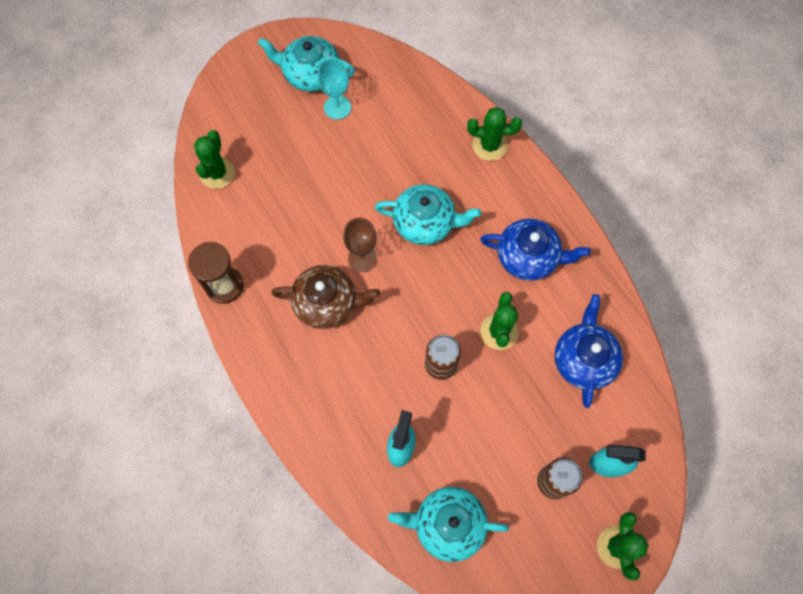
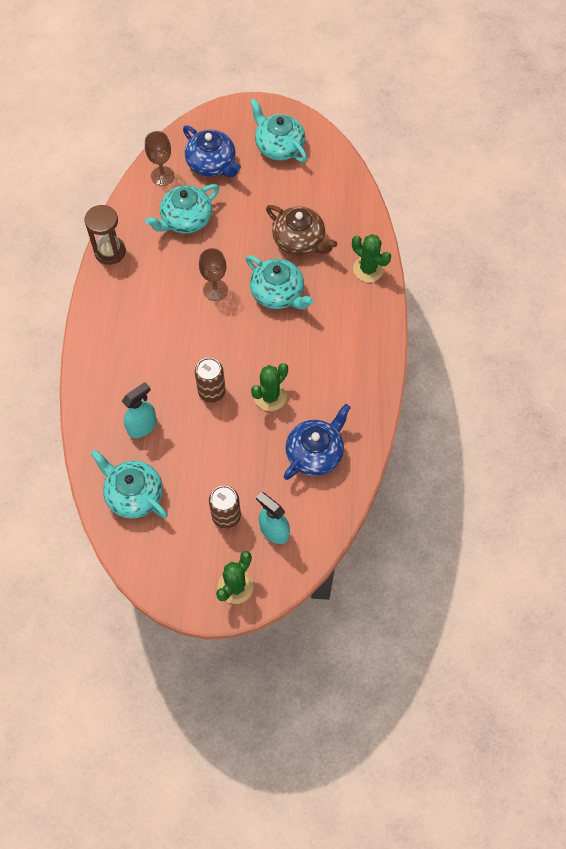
camera: 35 degrees right, 5 degrees down
(217, 173) = (162, 176): green cactus -> brown goblet
(276, 204) = (185, 219): none -> turquoise teapot
(327, 303) = (168, 304): brown teapot -> brown teapot (299, 241)
(337, 107) = (279, 180): turquoise goblet -> none
(528, 257) = (333, 361): blue teapot -> blue teapot (212, 164)

